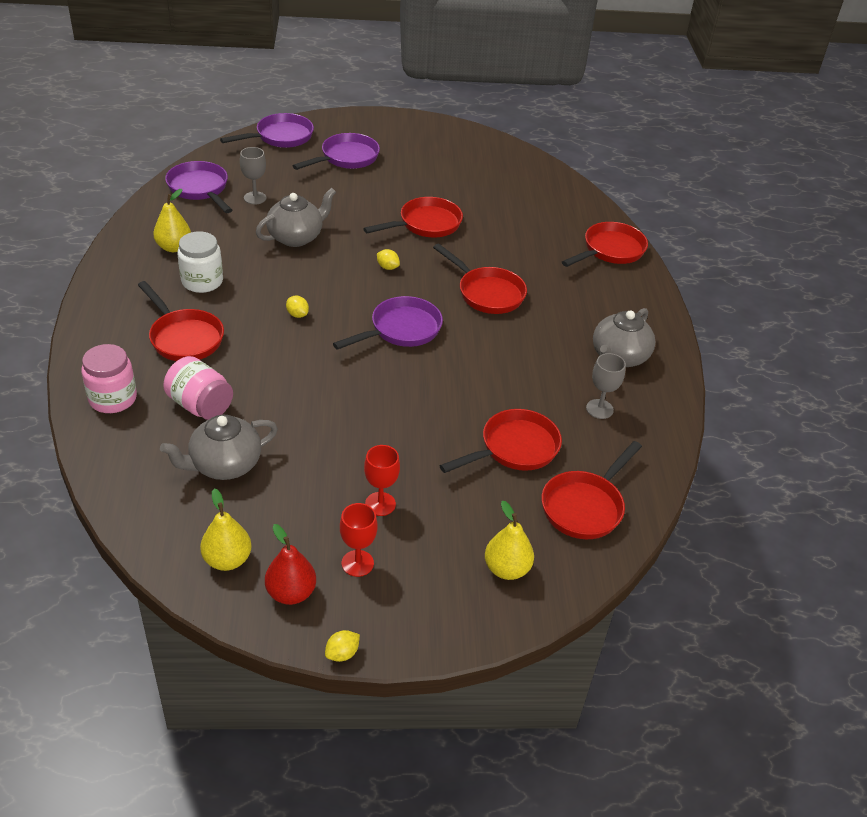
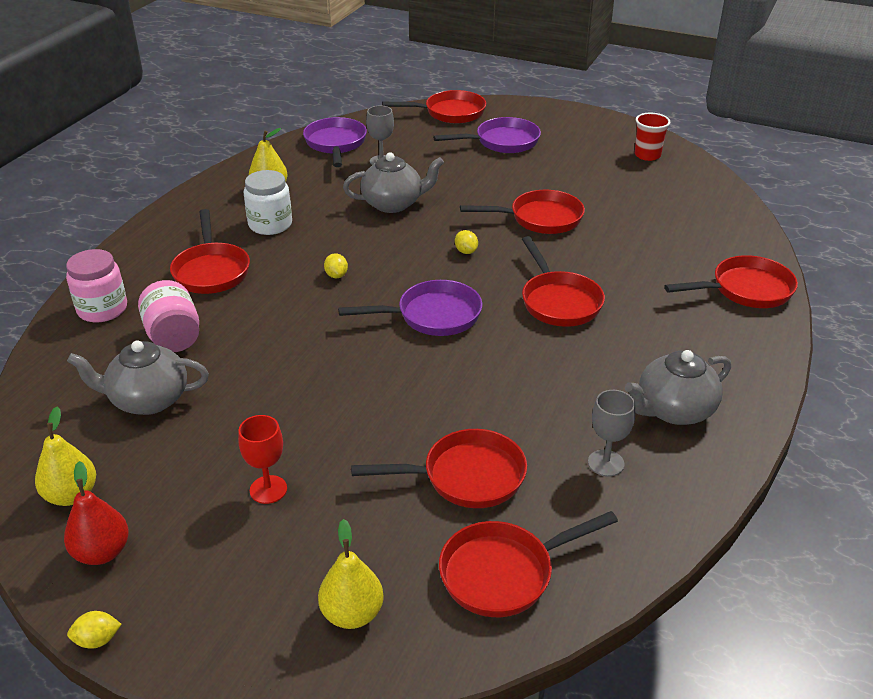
camera: 30 degrees right, 5 degrees down
(280, 137) = (450, 113): purple pan -> red pan
(357, 563) = (193, 545): red goblet -> none
(470, 148) = (647, 155): none -> red cup

